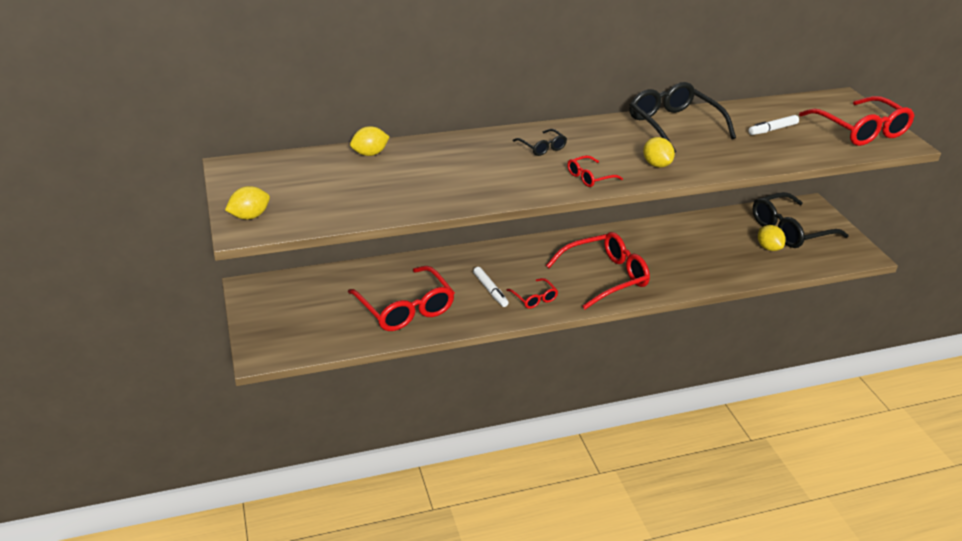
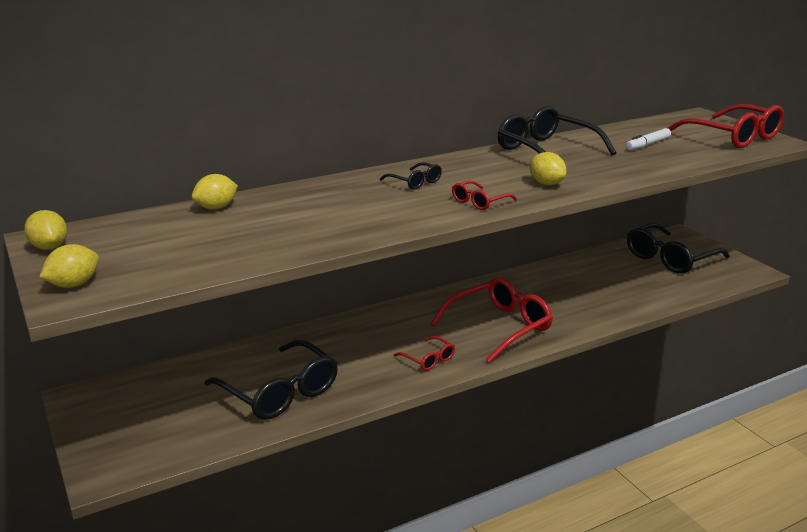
camera: 10 degrees left, 10 degrees down
(405, 308) = (279, 392): red glasses -> black glasses
(490, 290) = (375, 358): white marker -> none
(768, 248) = (656, 277): yellow lemon -> yellow lemon (49, 247)

